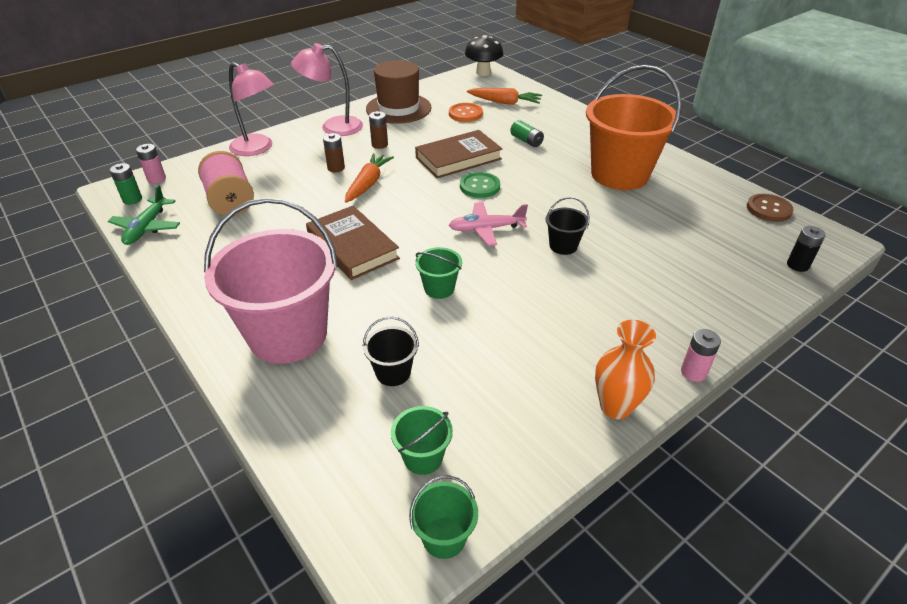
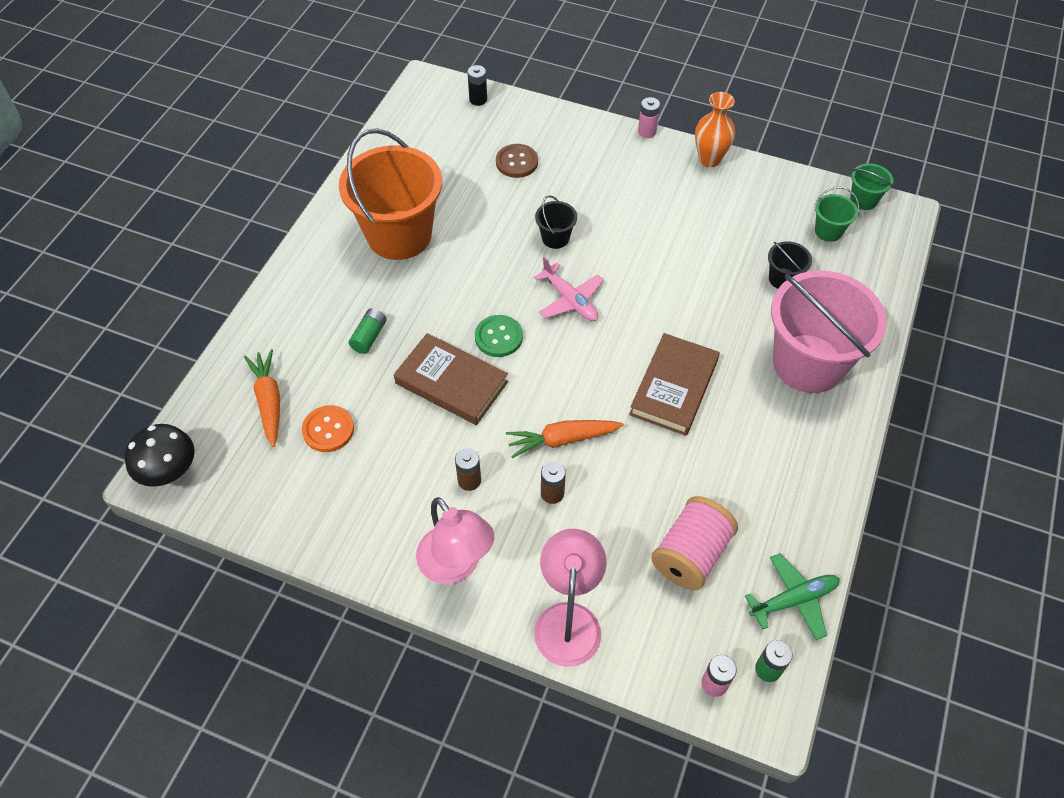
camera: 120 degrees left, 15 degrees up
(398, 108) = (354, 518): brown hat -> none
(439, 288) = (676, 295): green bucket -> none
(768, 209) = (399, 125): brown button -> brown button (517, 162)

